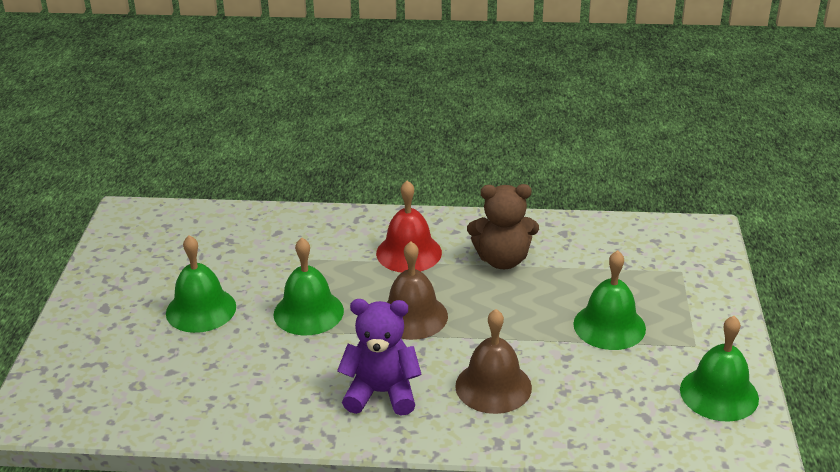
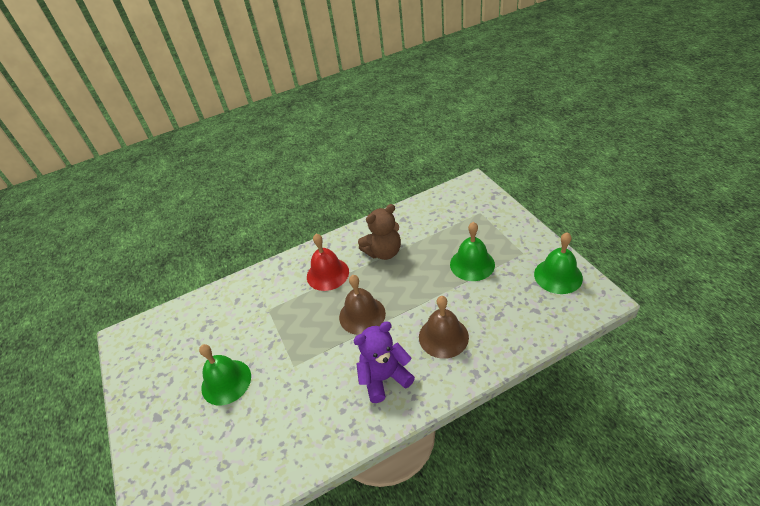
camera: 25 degrees left, 10 degrees up
(308, 312) = (298, 346): green bell -> none

